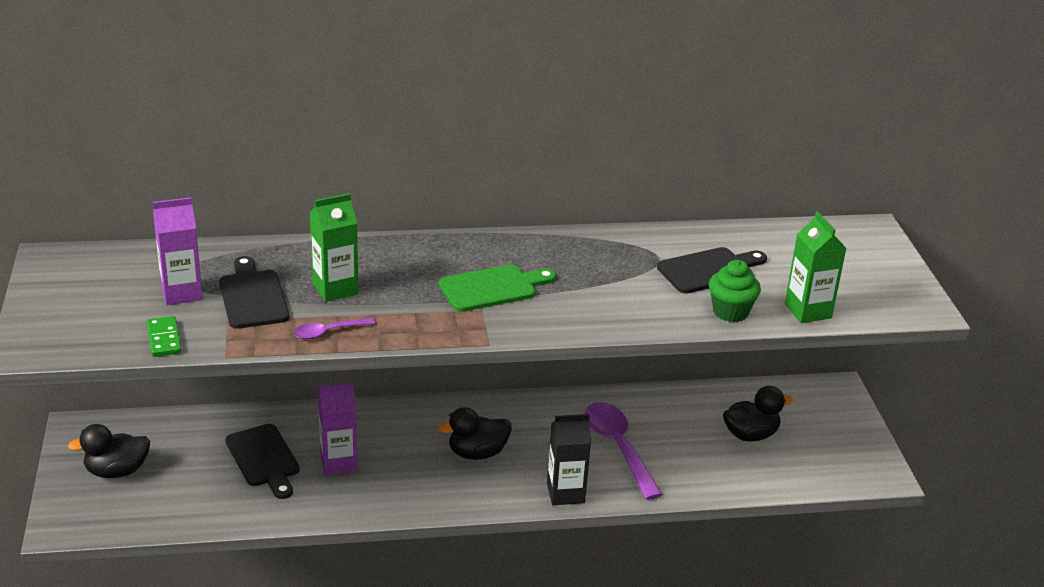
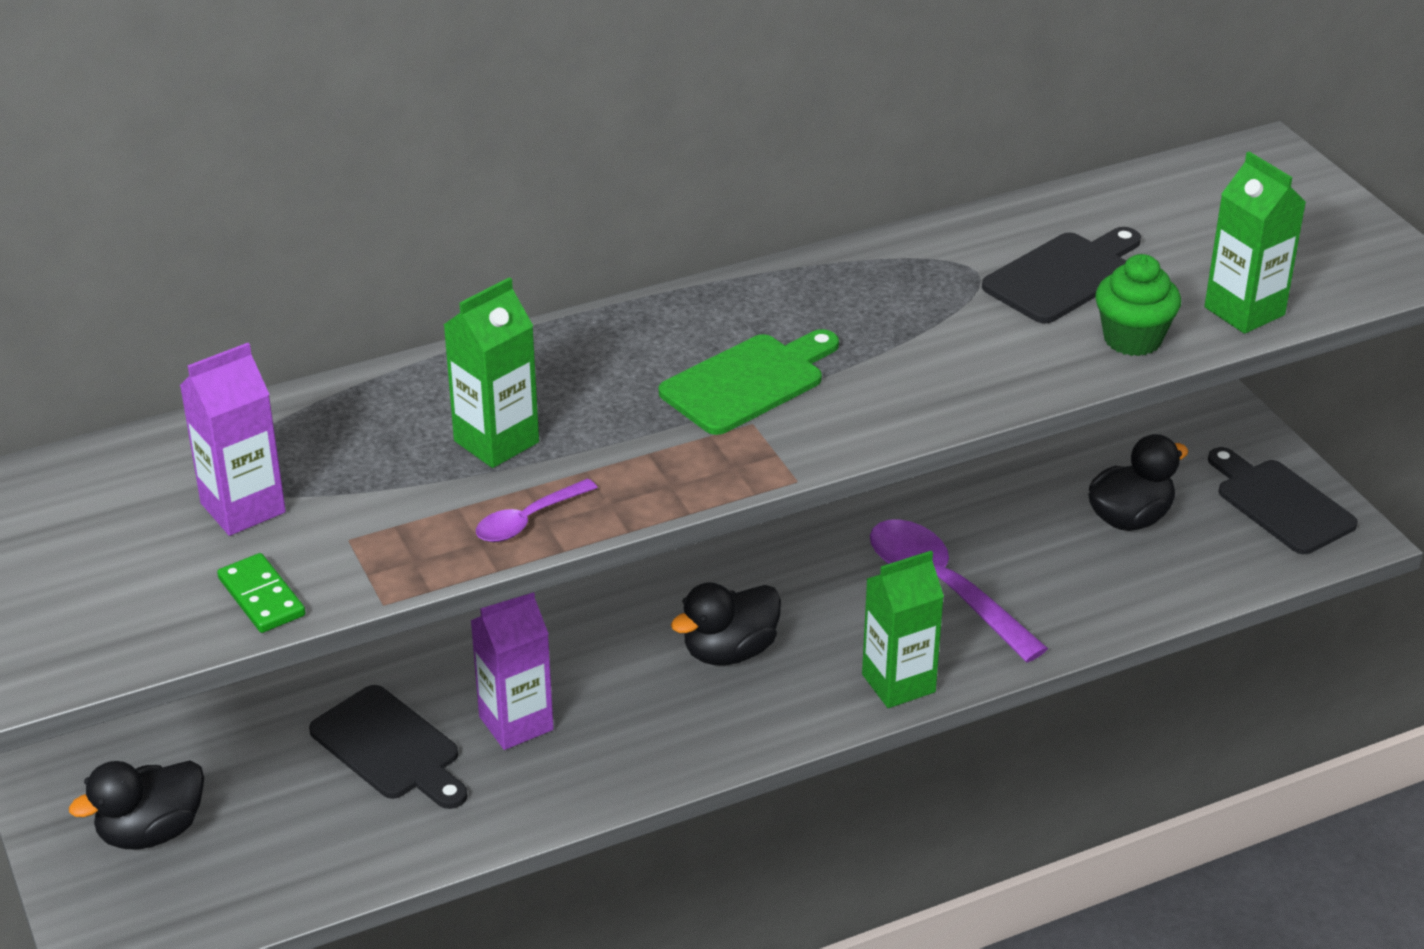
camera: 15 degrees left, 5 degrees up
(253, 296) = (367, 487): black cutting board -> black cutting board (1280, 503)
(565, 493) = (898, 683): black carton -> green carton

